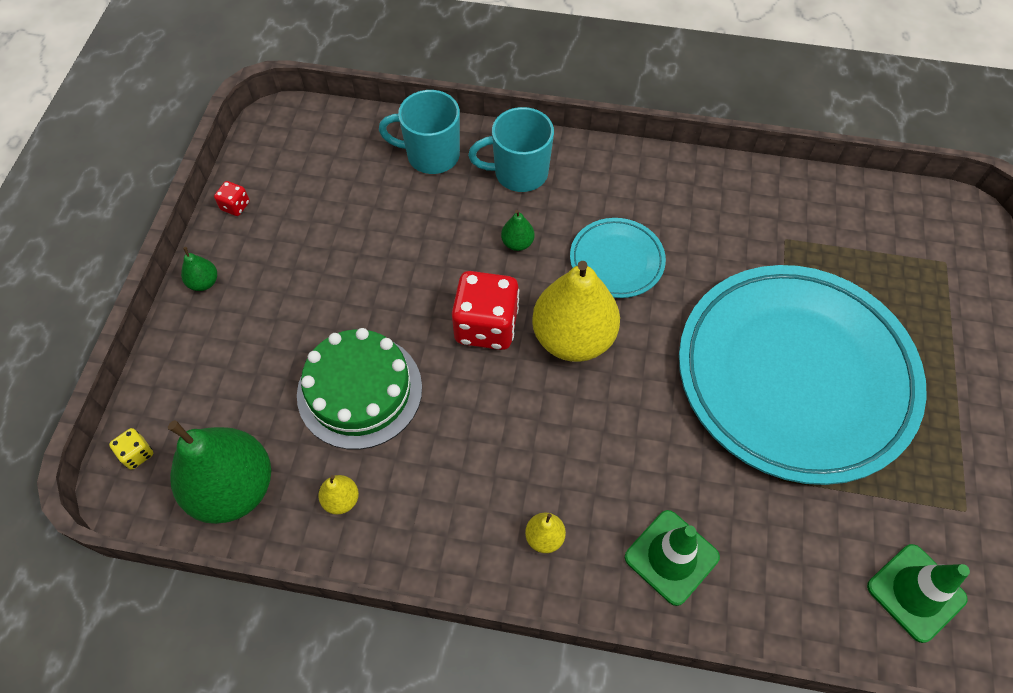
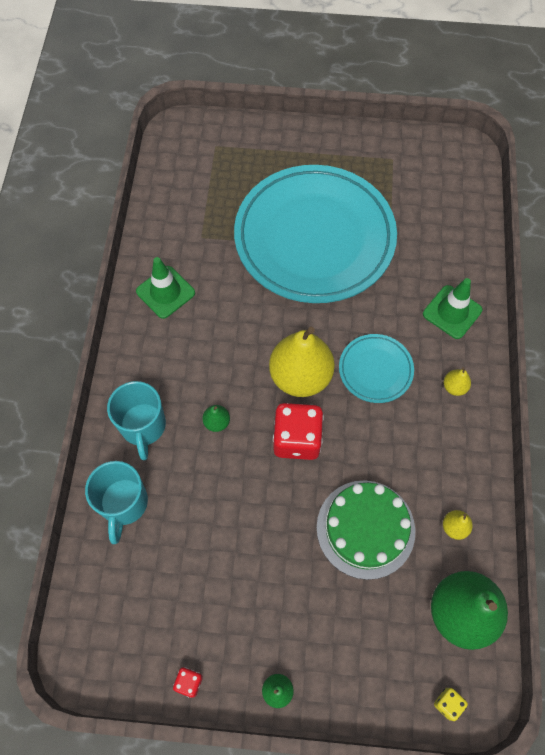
camera: 95 degrees left, 5 degrees up
(616, 261) = (229, 348): turquoise plate -> turquoise plate (375, 370)
(916, 592) = (446, 188): green traffic cone -> green traffic cone (165, 292)

